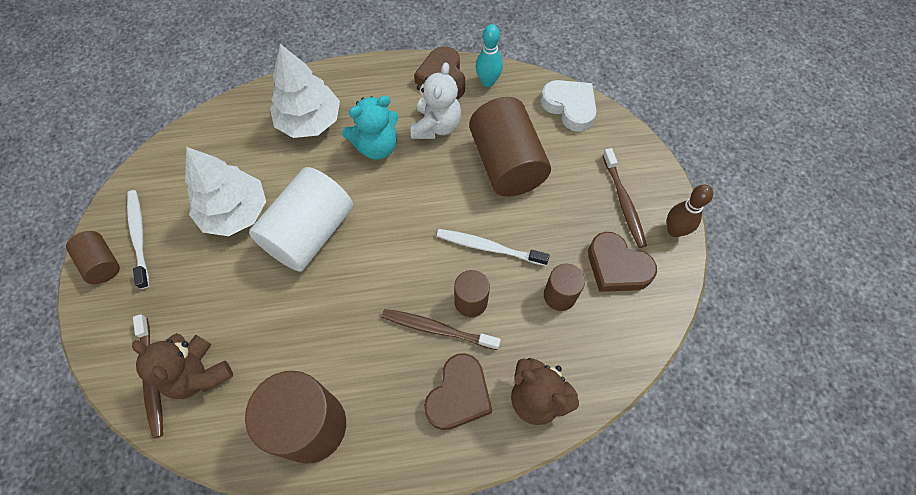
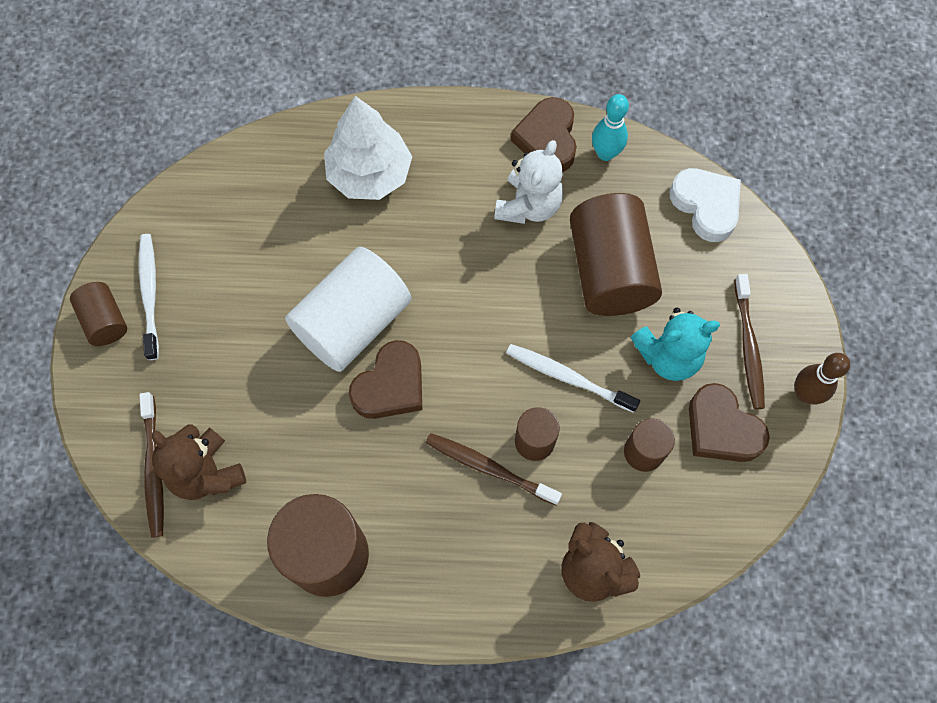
camera: 10 degrees right, 5 degrees up
(235, 212) = (266, 281): white tree -> none
(376, 146) = (449, 222): turquoise teddy bear -> turquoise teddy bear (668, 356)
(458, 395) = (501, 550): brown heart -> brown heart (390, 385)

